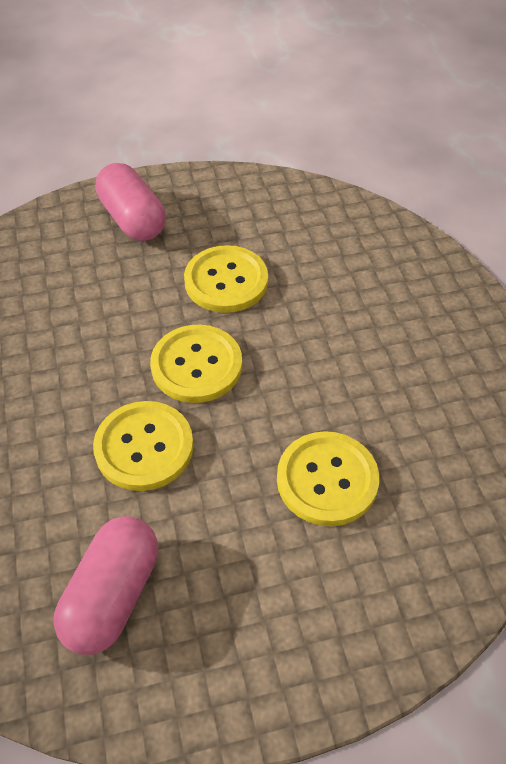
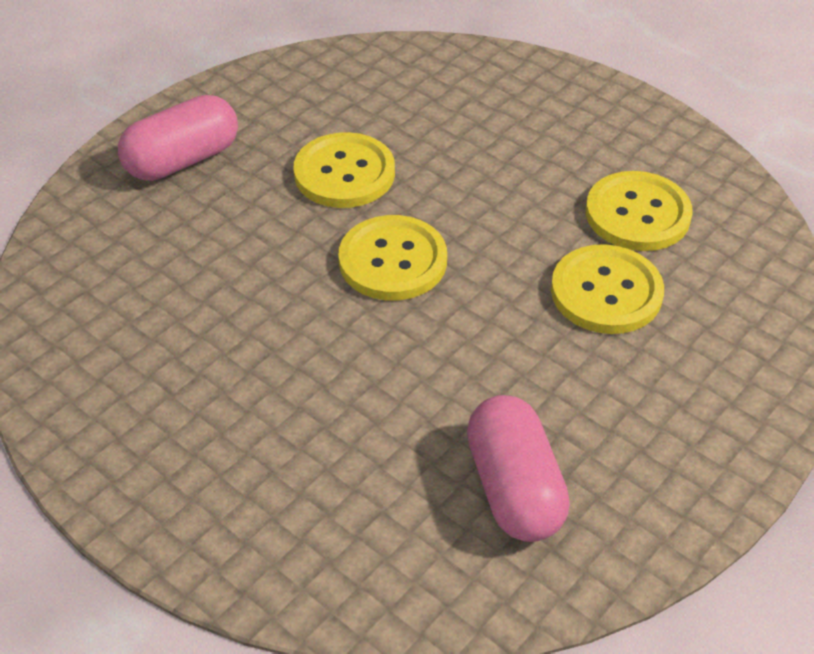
camera: 35 degrees left, 5 degrees down
(133, 219) = (183, 160): pink capsule -> pink capsule turned 60 degrees counterclockwise
(144, 447) = (415, 355): yellow button -> yellow button (637, 214)

